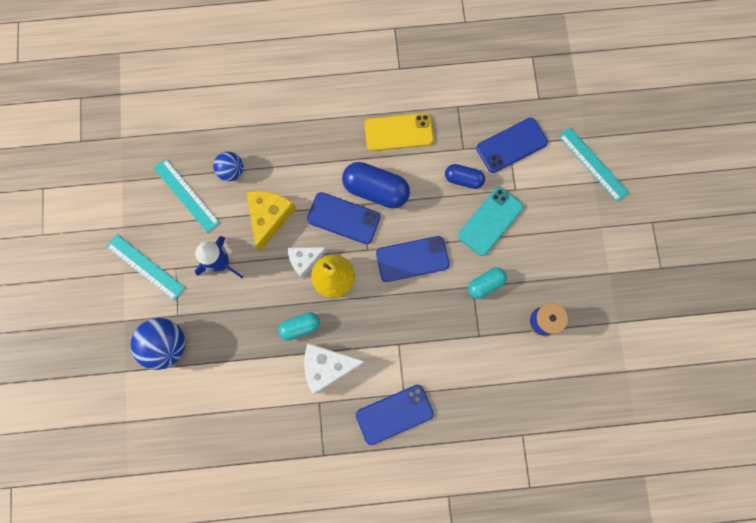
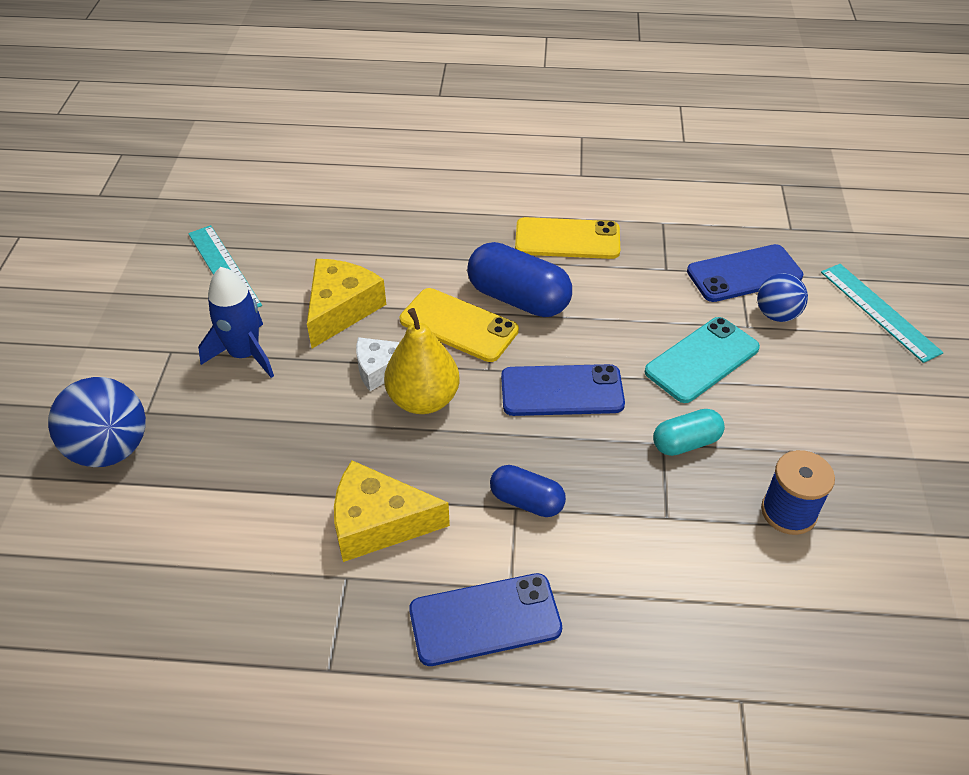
camera: 10 degrees right, 30 degrees down
(145, 267) = (123, 343): turquoise ruler -> none
(231, 171) = (302, 251): blue ball -> blue ball (776, 314)
(300, 327) = (346, 457): turquoise capsule -> none
(328, 367) = (378, 523): white cheese -> yellow cheese
(343, 218) = (458, 325): blue phone -> yellow phone
(463, 179) = (662, 303): blue capsule -> blue capsule (526, 501)

